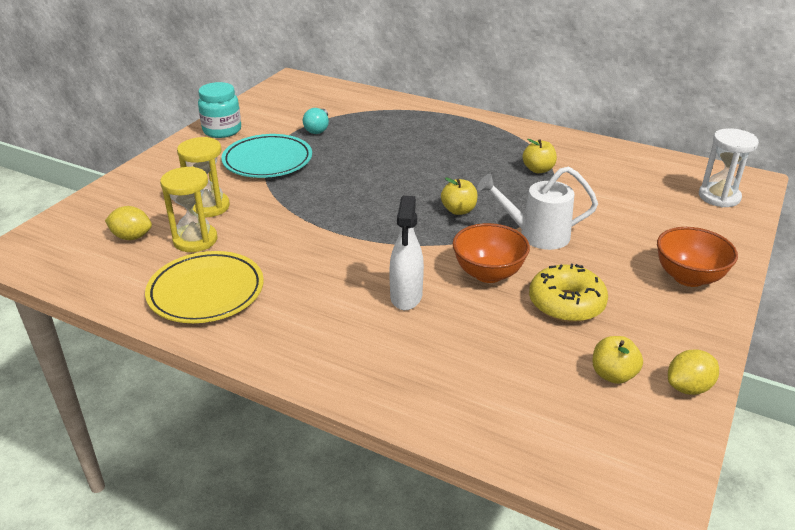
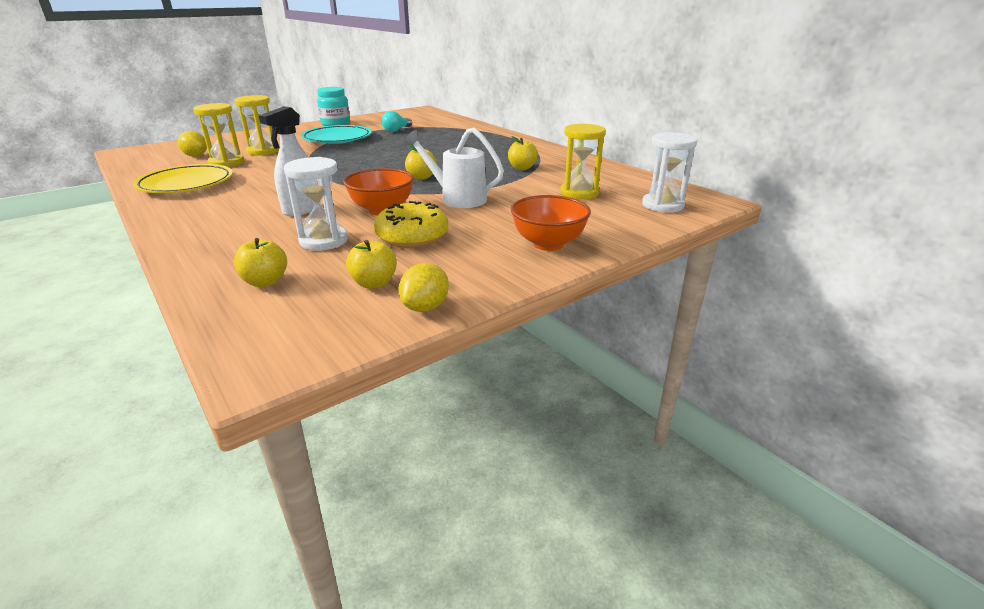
camera: 25 degrees right, 5 degrees down
(493, 335) = (324, 241): none -> white hourglass
(518, 406) = (265, 282): none -> yellow apple
(633, 197) = (579, 193): none -> yellow hourglass
(688, 387) = (425, 307): yellow lemon -> yellow lemon turned 60 degrees counterclockwise

